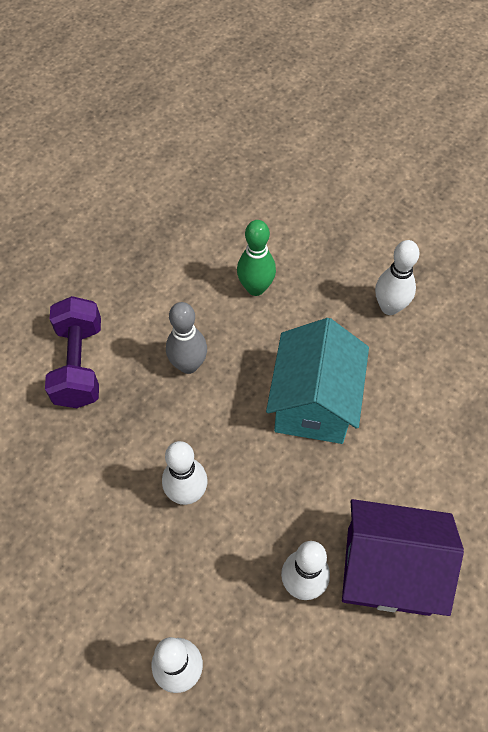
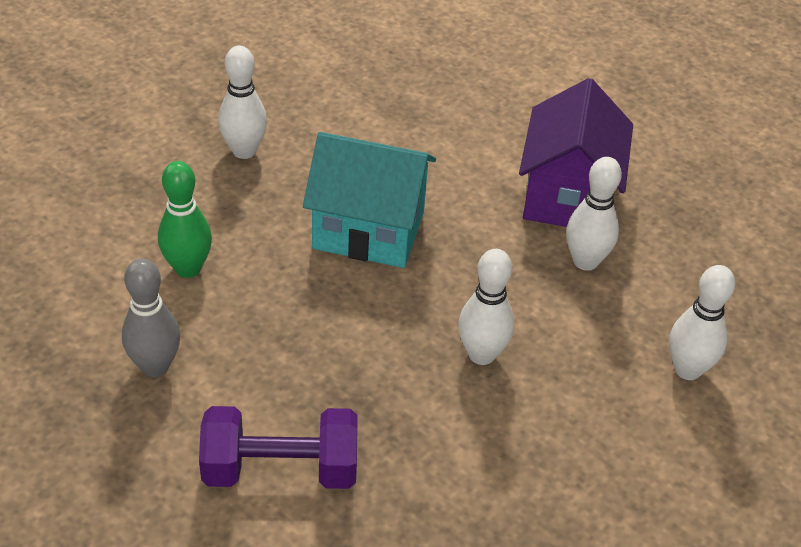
camera: 90 degrees left, 15 degrees down
(188, 365) = (299, 345): grey bowling pin -> grey bowling pin (155, 366)

